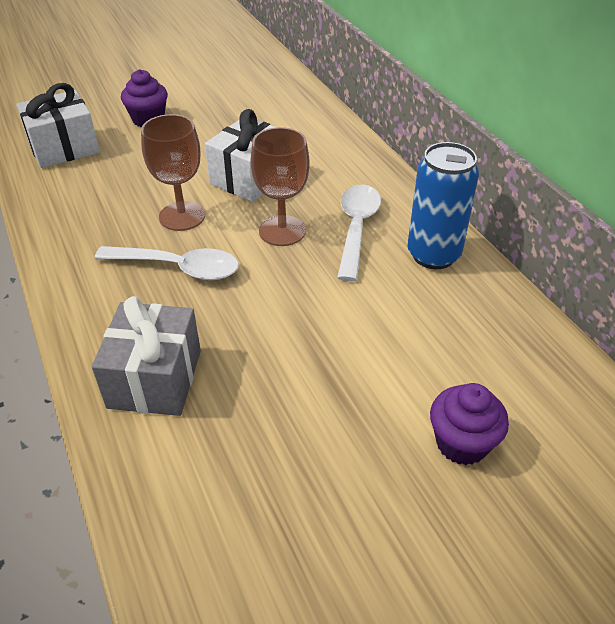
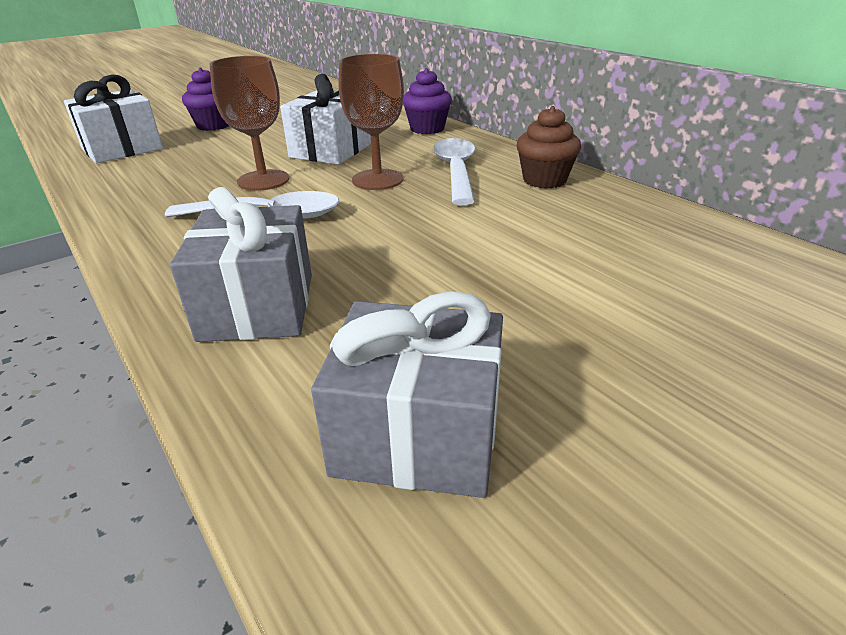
camera: 10 degrees left, 10 degrees down
(240, 522) = (417, 435): none -> grey gift
(433, 255) = (544, 180): blue can -> brown cupcake
(462, 443) = (665, 314): purple cupcake -> purple cupcake (427, 129)

